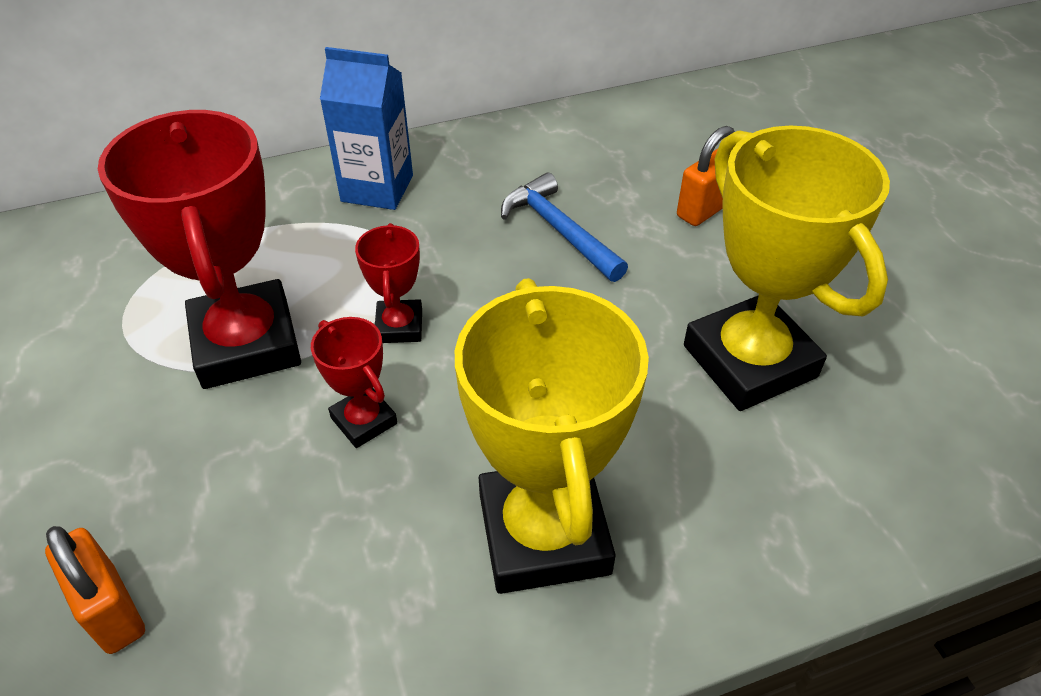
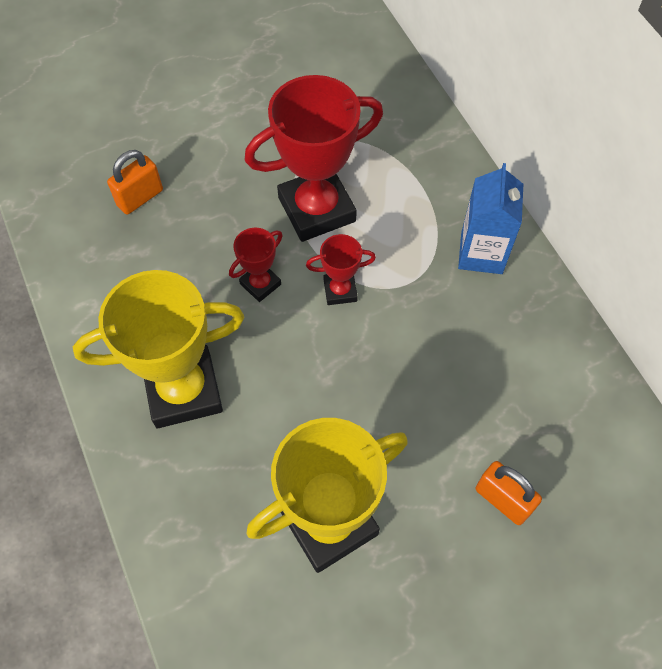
camera: 85 degrees right, 15 degrees up
(559, 230) = (454, 384): blue hammer -> none

